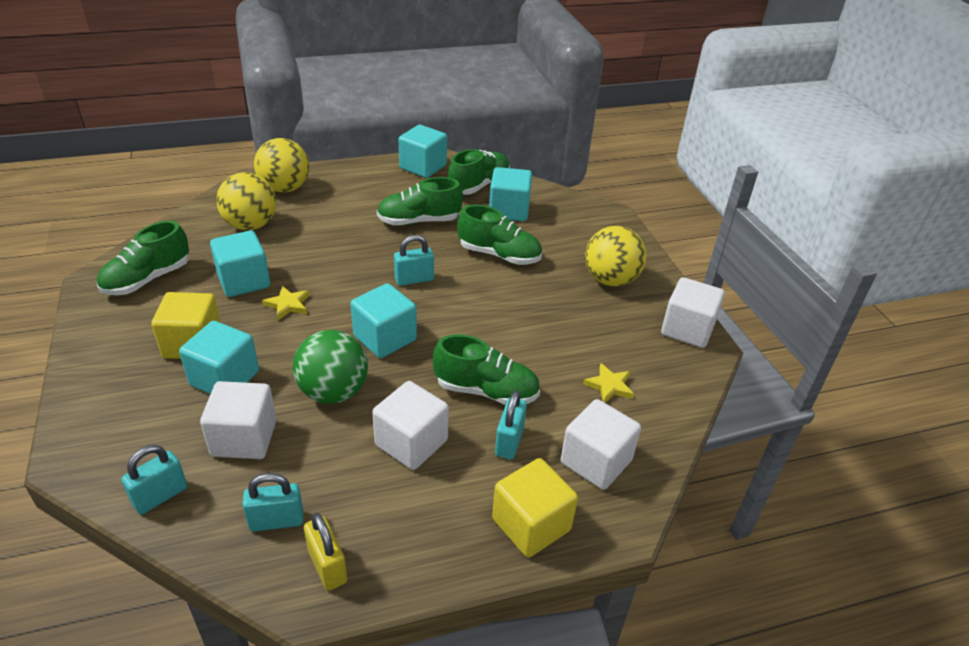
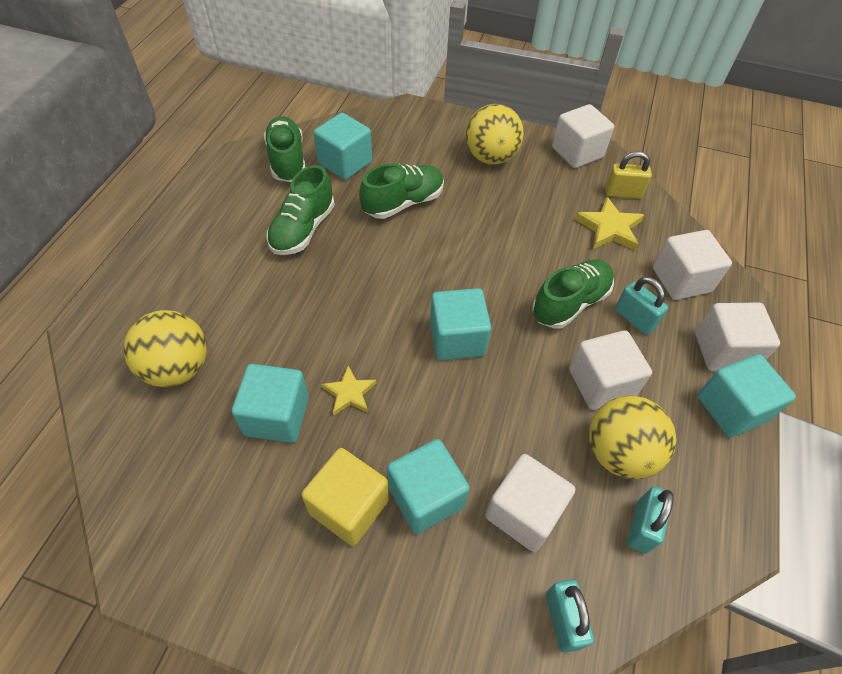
camera: 55 degrees left, 15 degrees up
(147, 279) = (192, 513): green shoe -> none
(285, 188) = (136, 307): yellow ball -> yellow ball (619, 453)
(327, 566) = (708, 508): yellow padlock -> yellow padlock (622, 193)
(333, 392) = (504, 411): green ball -> none
(414, 279) = (390, 277): turquoise padlock -> none
(423, 167) = (215, 182): turquoise cube -> turquoise cube (731, 408)
(531, 524) = (723, 351): yellow cube -> white cube
(609, 386) = (609, 228): yellow star -> yellow star, size x1.52

